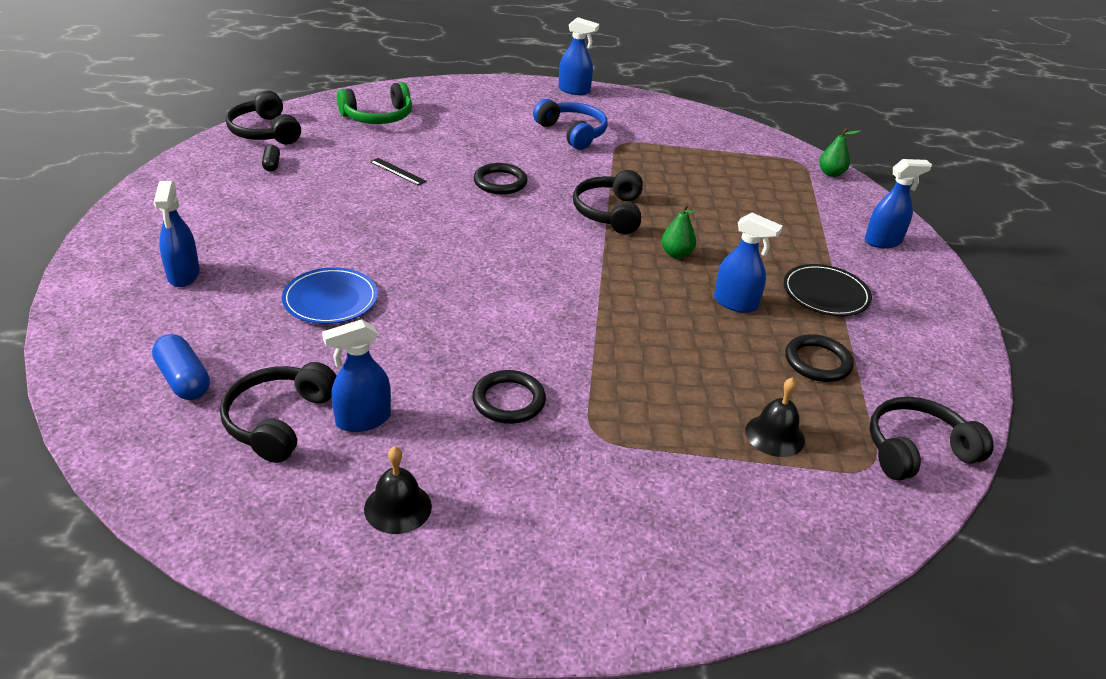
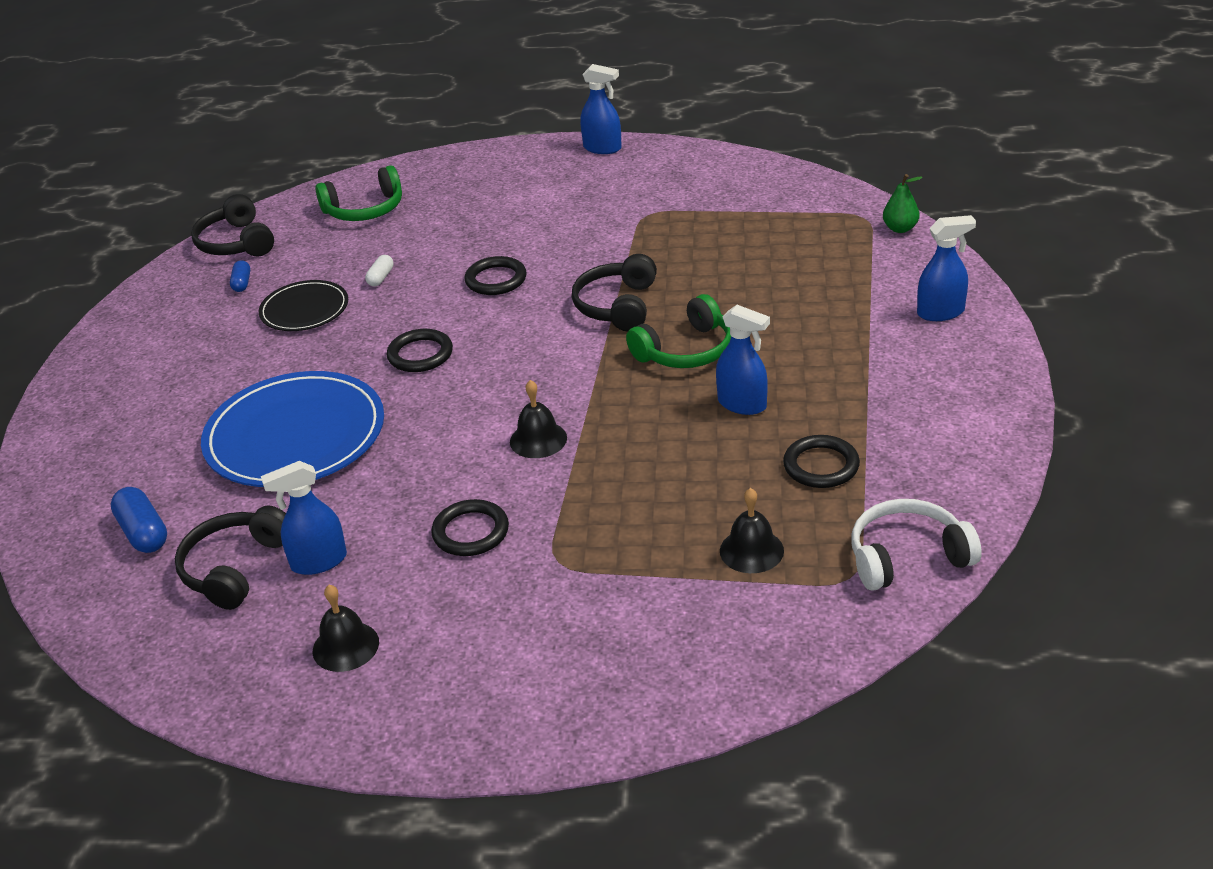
camera: 10 degrees right, 0 degrees up
(183, 275) = (145, 421): blue spray bottle -> none
(272, 165) = (242, 283): black capsule -> blue capsule
(330, 299) = (295, 435): blue plate -> blue plate, size x1.81
(398, 171) = (381, 277): black ruler -> white capsule
(440, 238) = (420, 354): none -> black ring
(559, 320) = (538, 439): none -> black bell
(572, 133) = (590, 207): blue headphones -> none
(676, 254) = (686, 350): green pear -> green headphones
(825, 293) = (852, 384): black plate -> black plate (304, 310)
(916, 450) = (907, 557): black headphones -> white headphones

